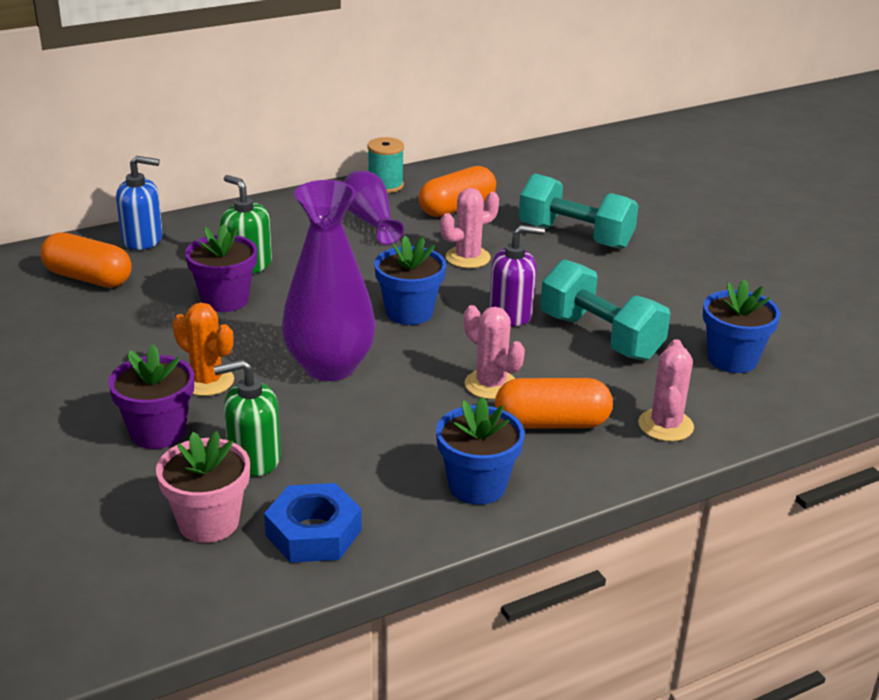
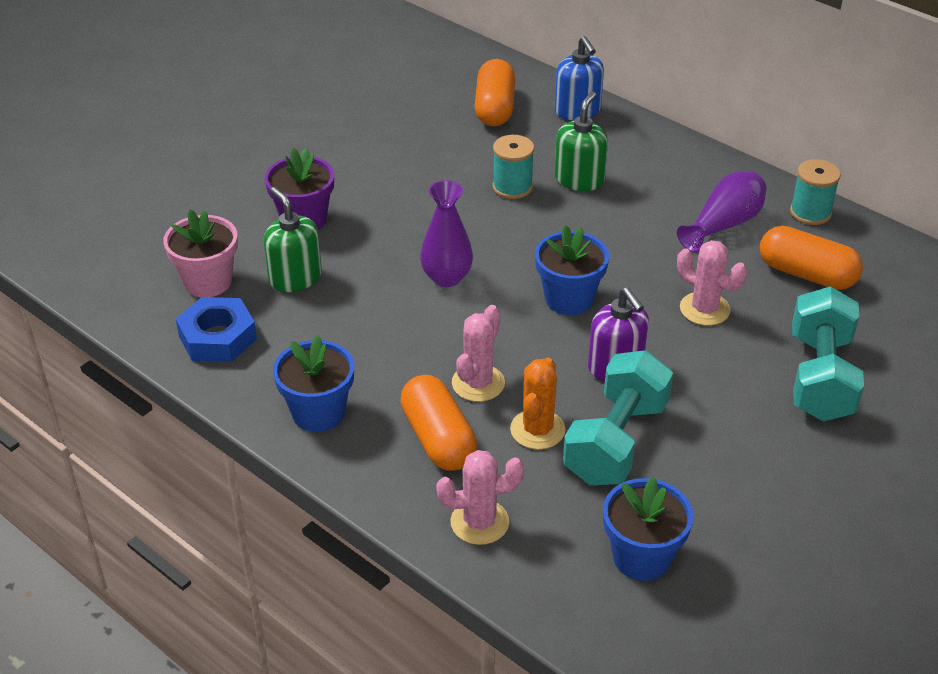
camera: 70 degrees right, 10 degrees up
(207, 381) = (384, 220): orange cactus -> orange cactus (537, 430)
(225, 300) = (512, 187): purple flower pot -> turquoise spool
(329, 366) = (446, 277): purple vase -> purple vase, size x0.60

